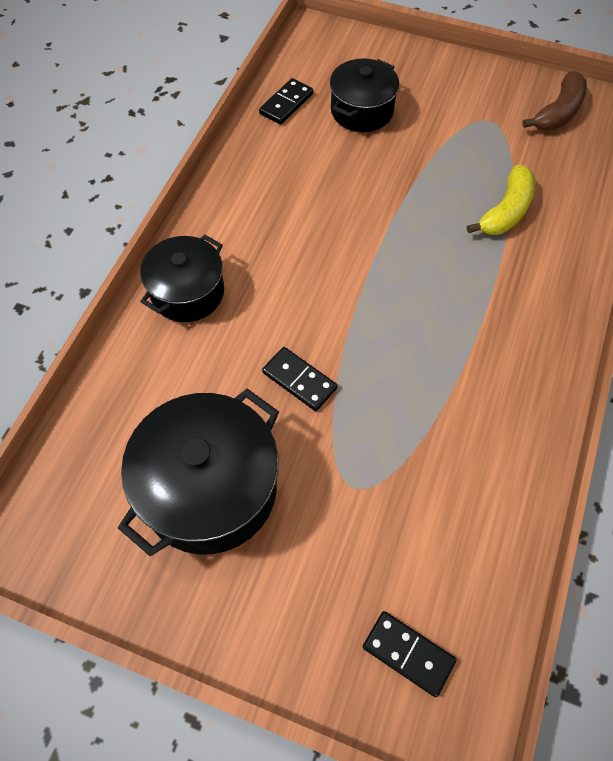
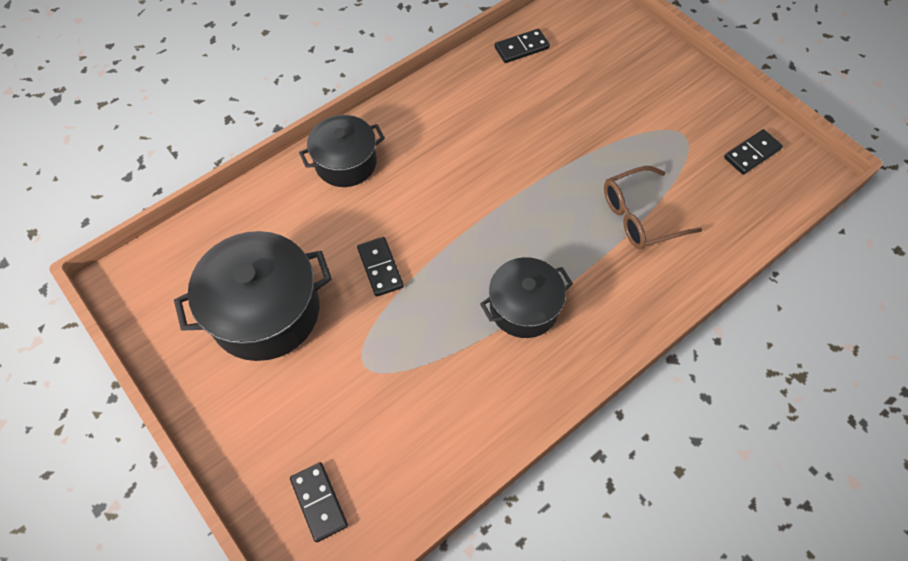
camera: 30 degrees right, 0 degrees up
(362, 111) = (579, 79): black pot -> black pot (524, 307)
(506, 211) = (640, 216): yellow banana -> brown glasses
(558, 112) = (752, 154): brown banana -> black domino

